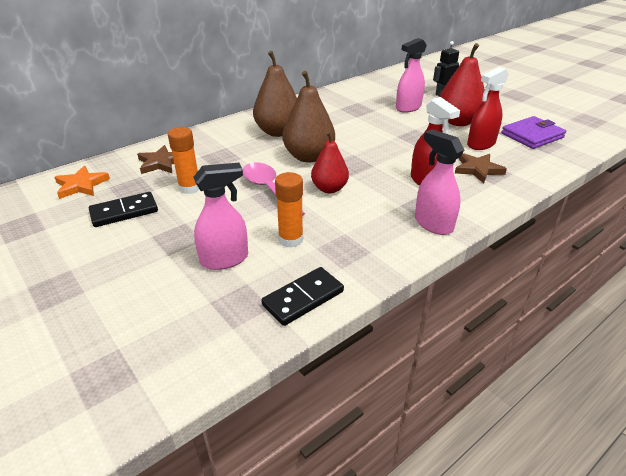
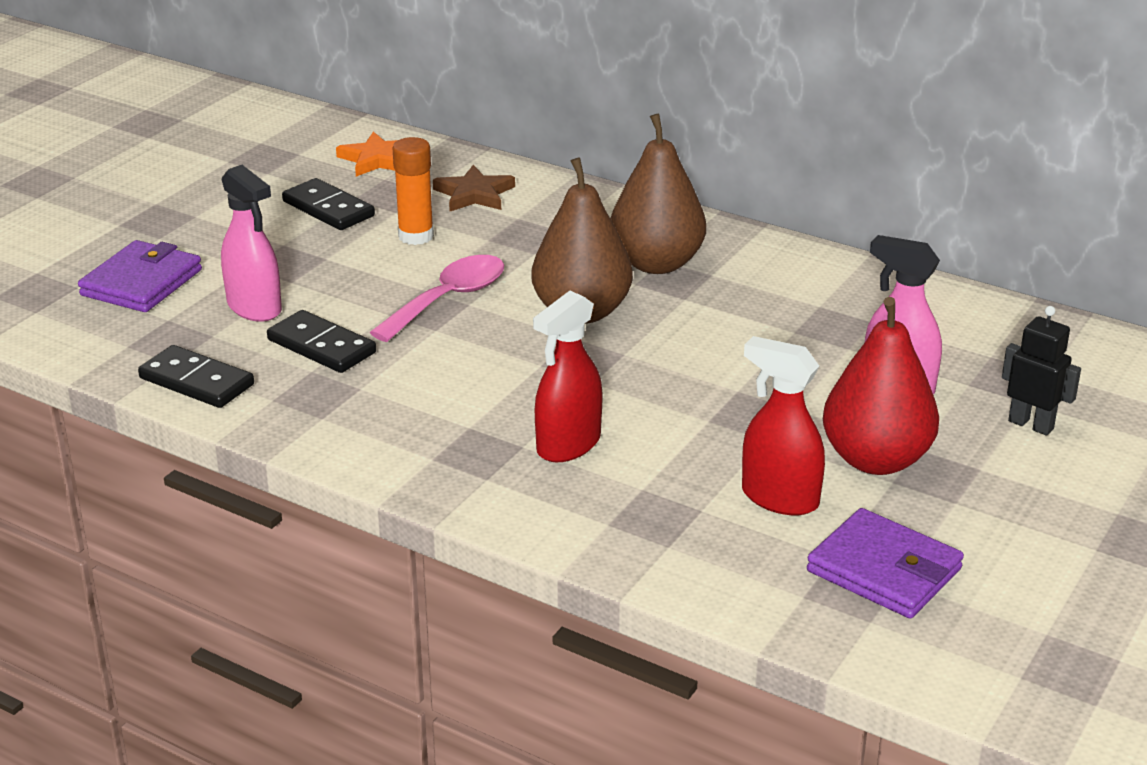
camera: 70 degrees right, 5 degrees down
(145, 309) = (141, 282): none -> purple wallet
(290, 239) = (322, 346): orange glue stick -> black domino
(329, 188) = (483, 351): red pear -> none
(433, 224) = (426, 466): pink spray bottle -> none
(478, 169) = (655, 501): brown star -> none

